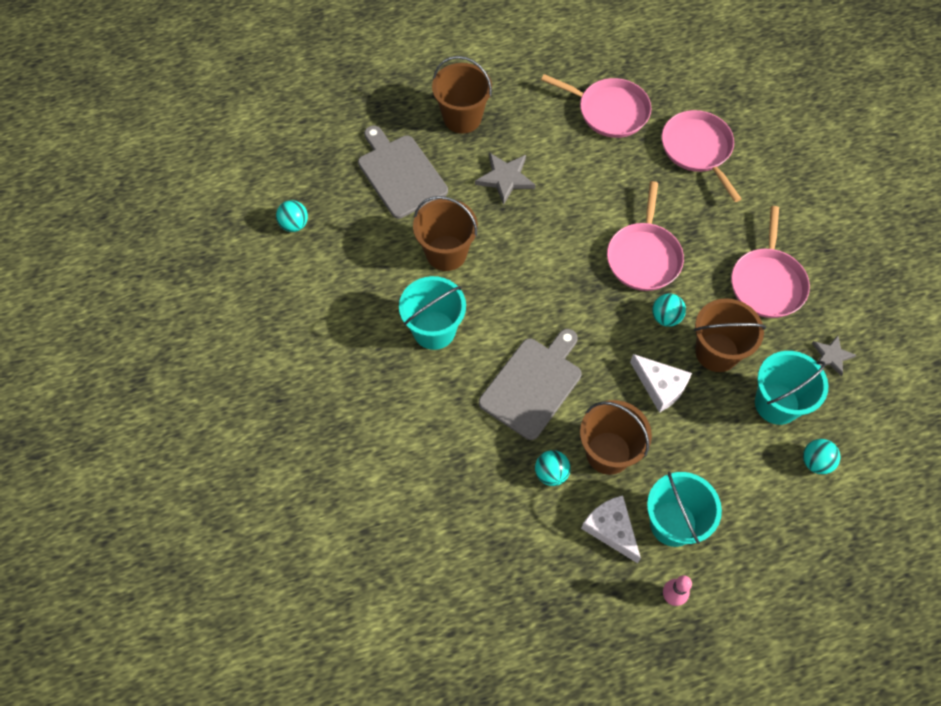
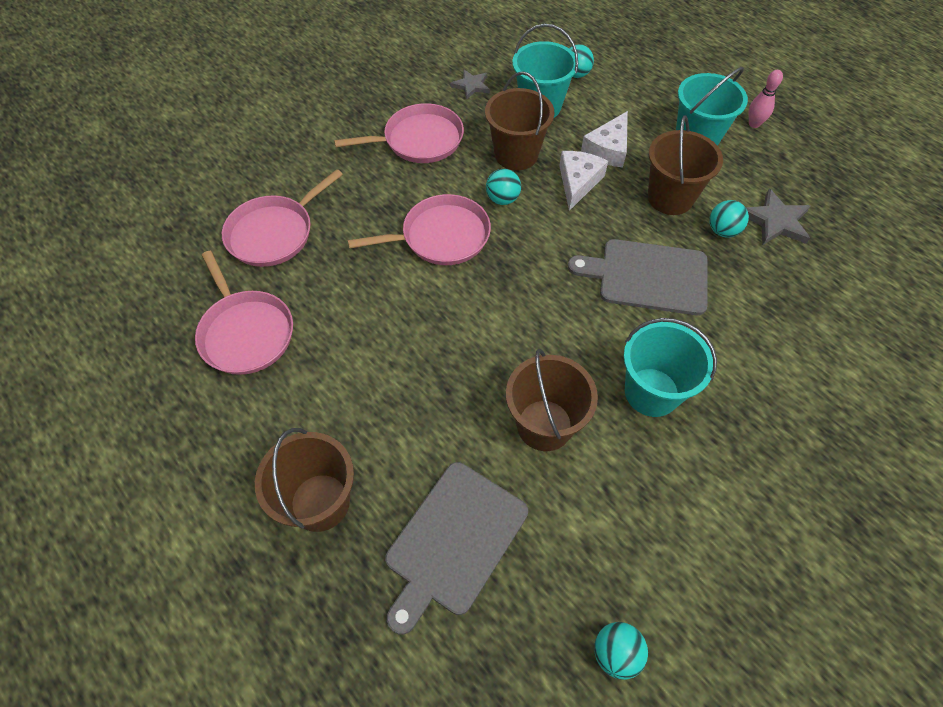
camera: 115 degrees left, 5 degrees down
(505, 178) = (400, 405): grey star -> grey star (775, 221)
(609, 111) = (245, 332): pink pan -> pink pan turned 150 degrees clockwise
(611, 529) = (734, 175): white cheese -> white cheese (608, 149)

